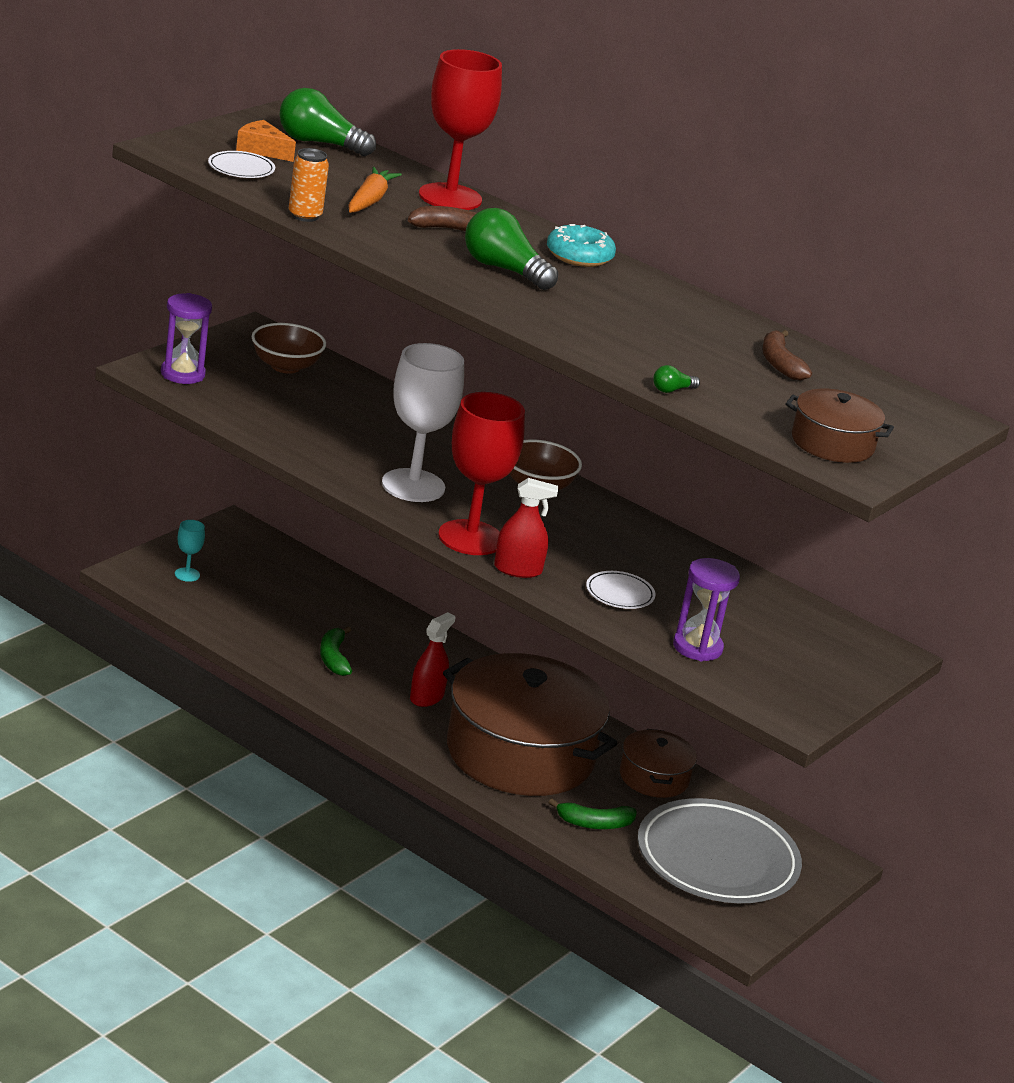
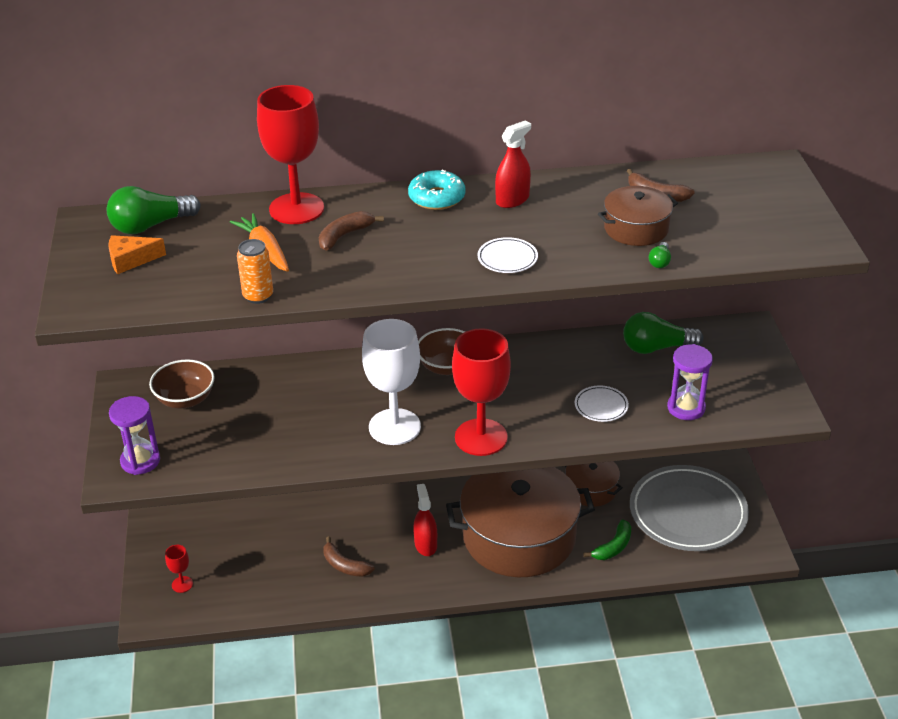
camera: 40 degrees left, 10 degrees up
(187, 574) = (182, 584): turquoise goblet -> red goblet
(241, 169) = (150, 288): white plate -> white plate (507, 258)
(333, 658) = (344, 565): green banana -> brown banana
(504, 270) = (427, 243): green light bulb -> green light bulb (656, 348)
(518, 570) = (536, 437): red spray bottle -> red spray bottle (512, 200)
(832, 443) = (777, 232): brown pot -> brown pot (636, 228)

